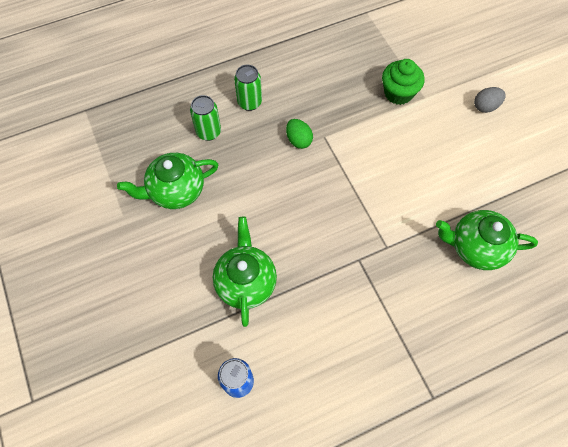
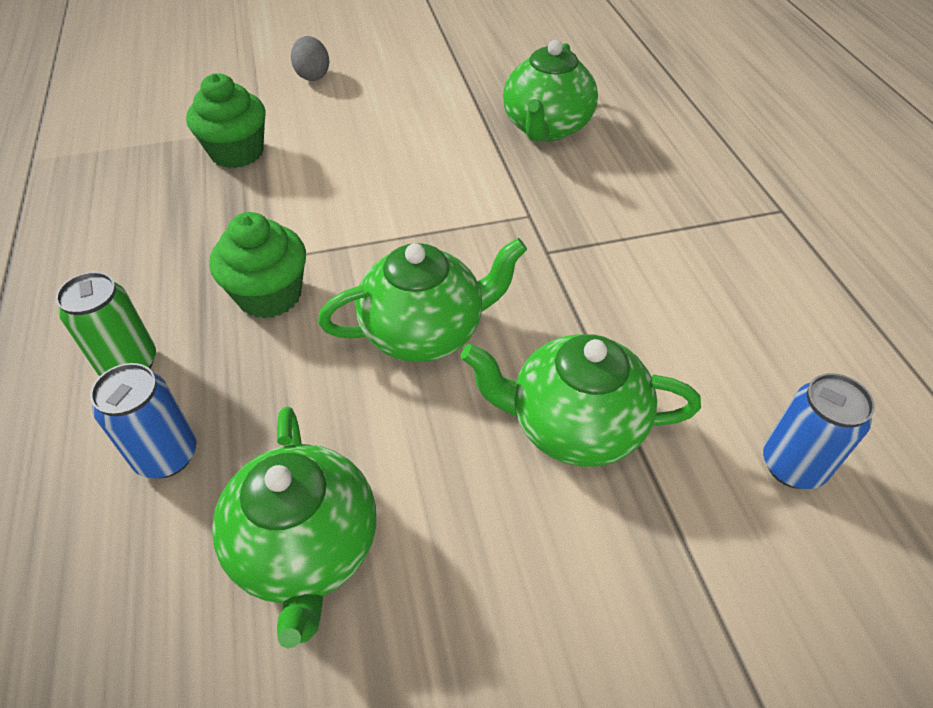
camera: 80 degrees left, 15 degrees down
(208, 132) = (167, 455): green can -> blue can
(289, 210) = (425, 332): none -> green teapot
(298, 140) = (269, 295): green egg -> green cupcake

